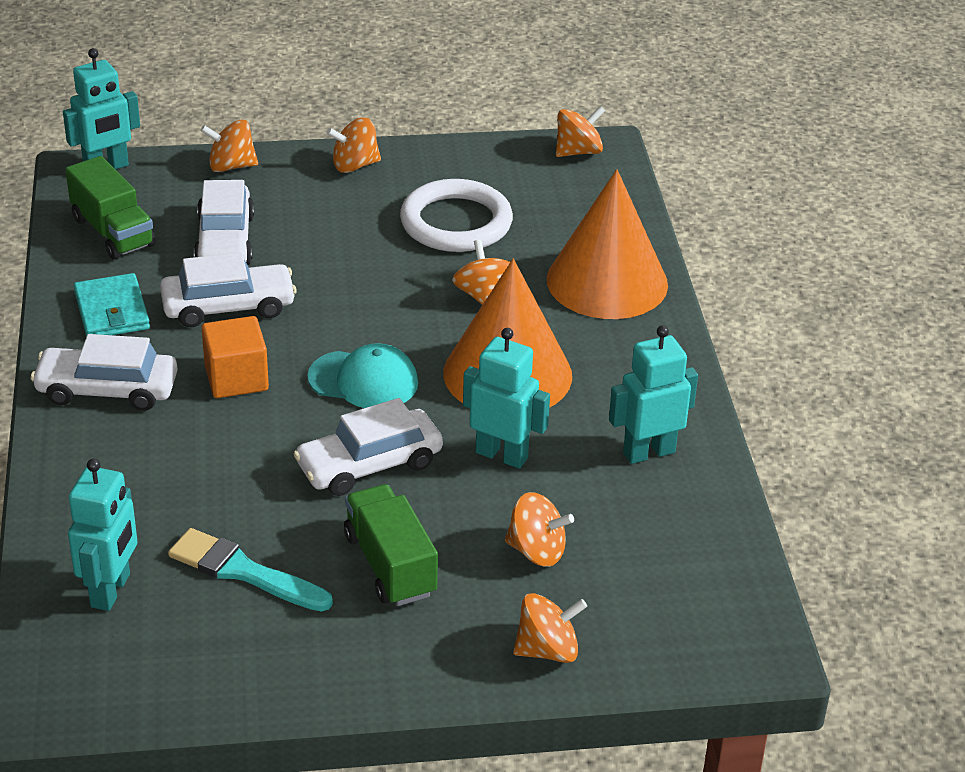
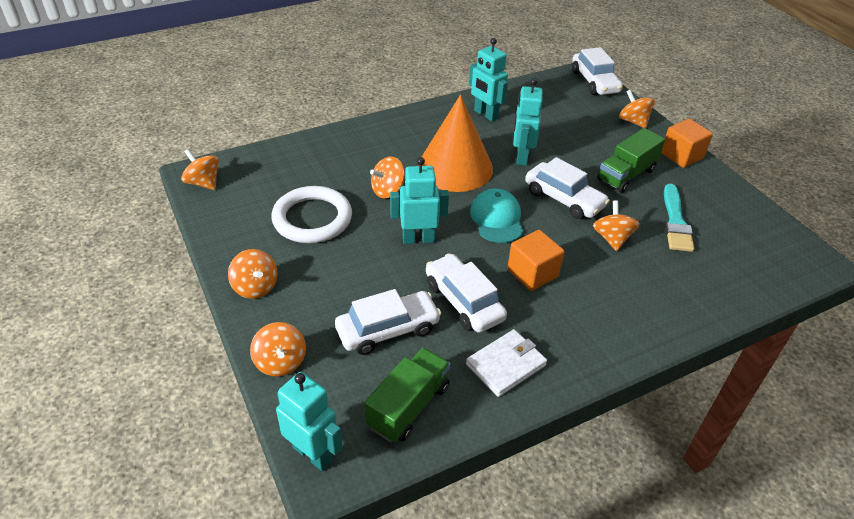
camera: 110 degrees left, 5 degrees up
(107, 390) = (587, 333): white car -> white car (594, 82)
(111, 591) = (734, 266): turquoise robot -> turquoise robot (418, 239)
(112, 311) = (506, 365): turquoise wallet -> white wallet
(406, 669) = (681, 156): none -> orange cube
(537, 551) = (578, 134): orange spinning top -> orange spinning top (612, 238)
(607, 281) = (349, 148): orange cone -> none

